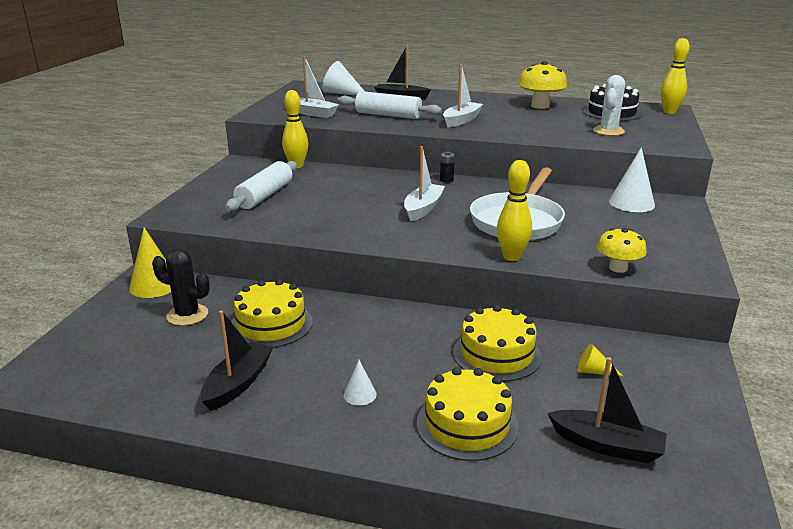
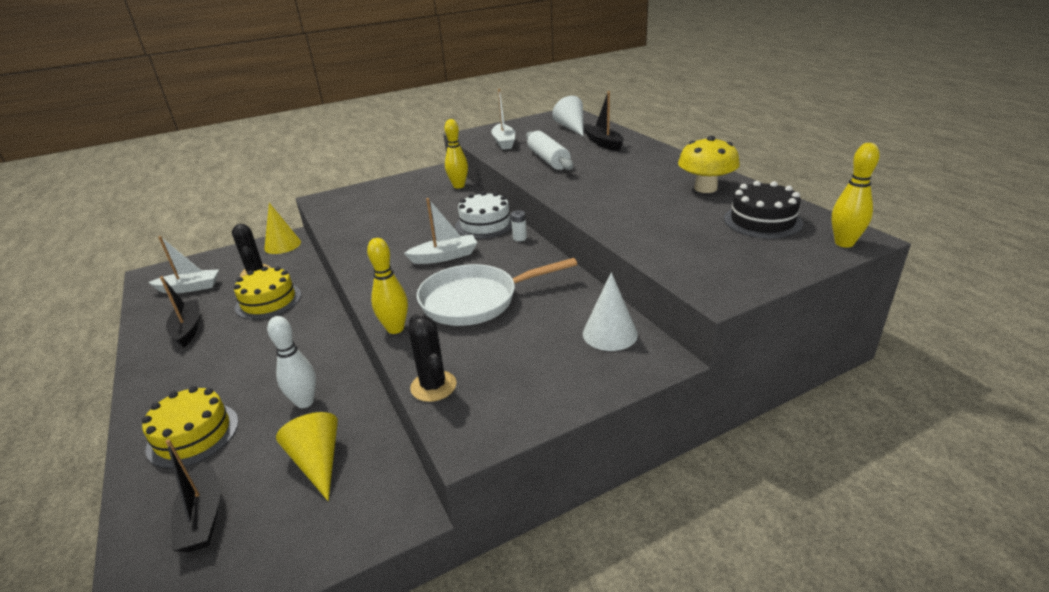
camera: 50 degrees right, 5 degrees up
(238, 384) = (188, 329): black boat -> black boat turned 90 degrees counterclockwise
(264, 195) = (390, 204): white rolling pin -> none
(360, 394) = (204, 374): white cone -> none
(396, 181) = (485, 224): none -> white cake
(446, 180) = (519, 238): black battery -> white battery
(461, 120) = (589, 182): white boat -> white boat (190, 288)
(496, 354) = (305, 402): yellow cake -> white bowling pin
(593, 371) = (318, 462): yellow cone -> yellow cone, size x1.90
(608, 131) = (692, 242): white cactus -> none
(618, 268) = (433, 386): yellow mushroom -> black cactus

